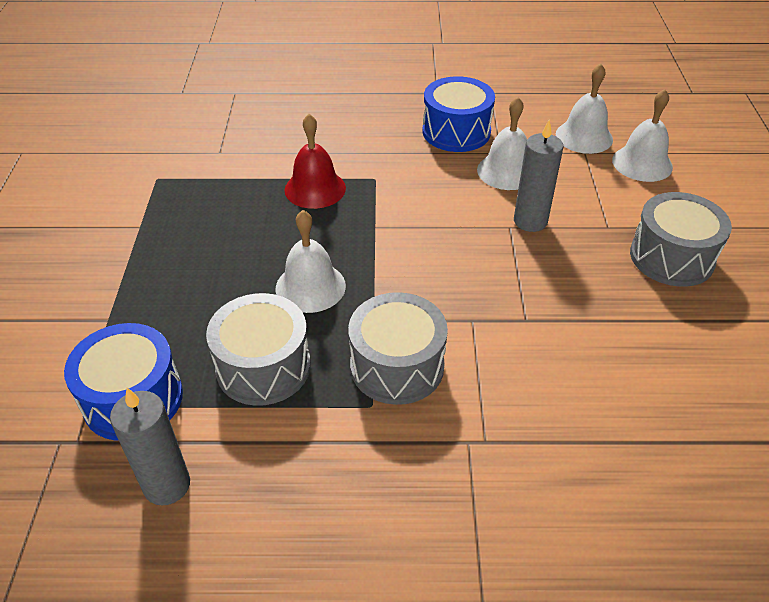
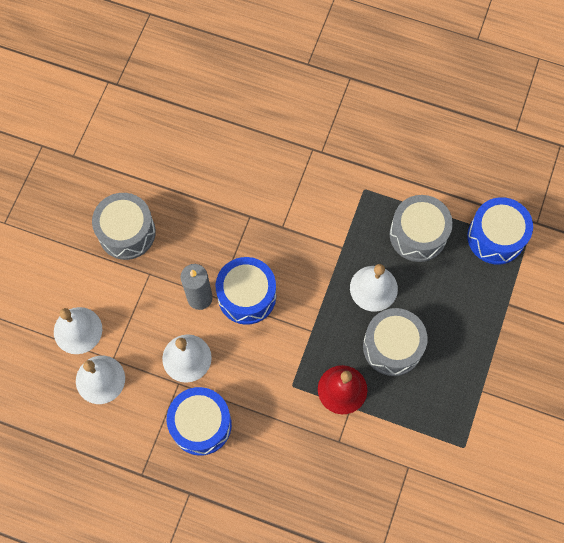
camera: 160 degrees left, 25 degrees up
(167, 485) = (481, 178): grey candle -> none
(397, 366) = (340, 209): grey drum -> grey drum (392, 346)
(474, 237) = (247, 296): none -> blue drum

